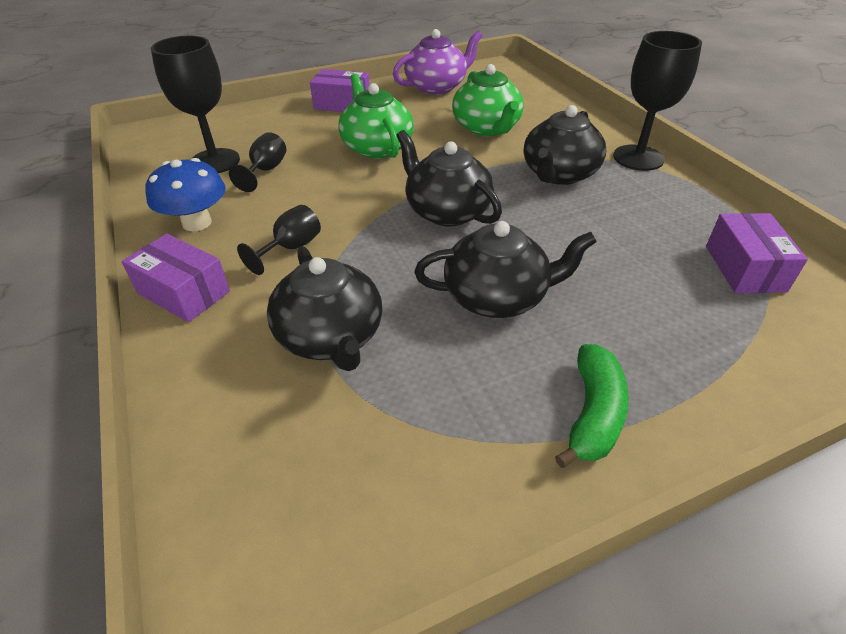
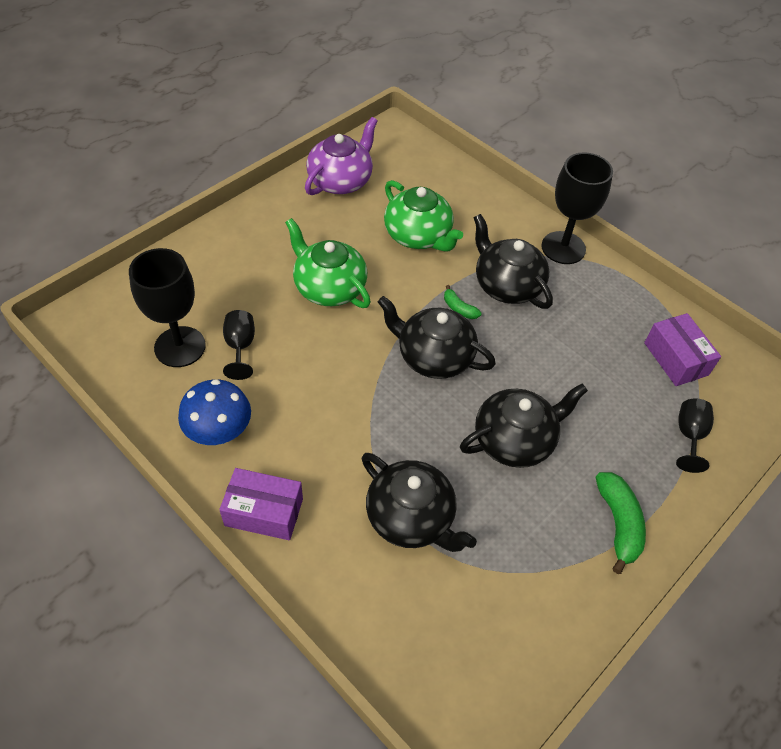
camera: 25 degrees left, 10 degrees up
(291, 248) = (324, 437): black goblet -> black goblet (689, 436)
(342, 104) = (258, 229): purple box -> none
(497, 182) = (459, 308): none -> green banana
(559, 174) = (507, 285): black teapot -> black teapot turned 135 degrees clockwise

